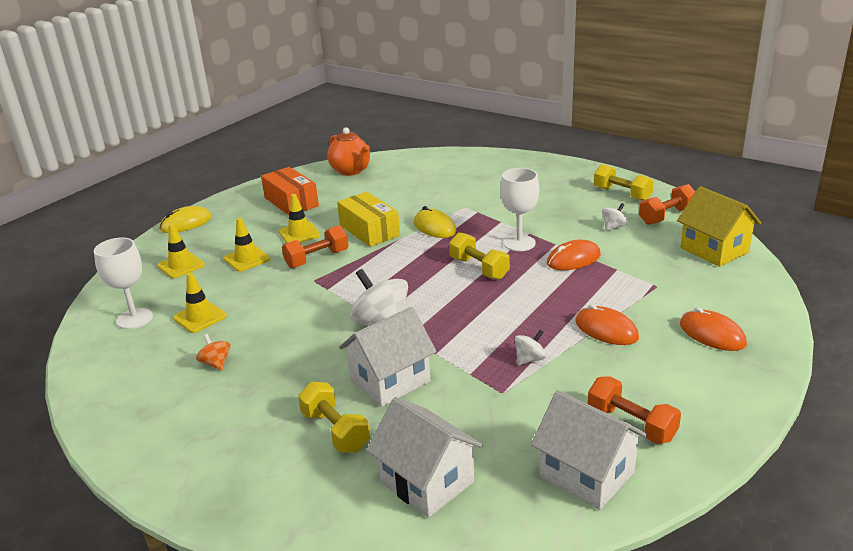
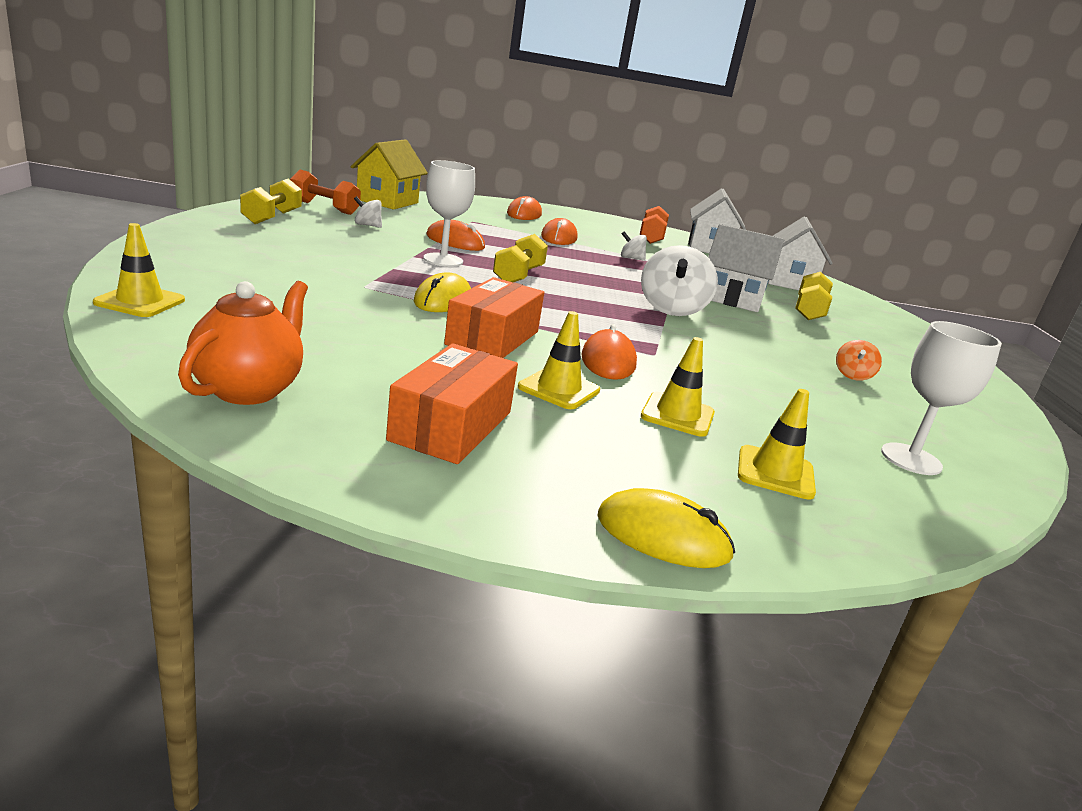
camera: 130 degrees left, 5 degrees down
(200, 317) = (825, 409): yellow traffic cone -> yellow traffic cone (140, 302)
(317, 259) = (608, 361): orange dumbbell -> orange mouse
(369, 230) = (493, 338): yellow box -> orange box

